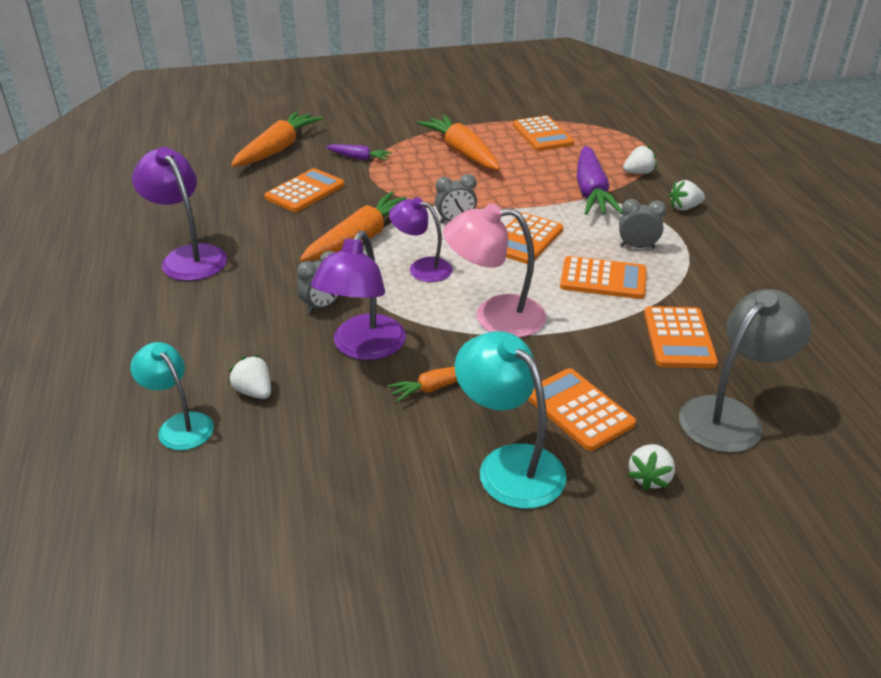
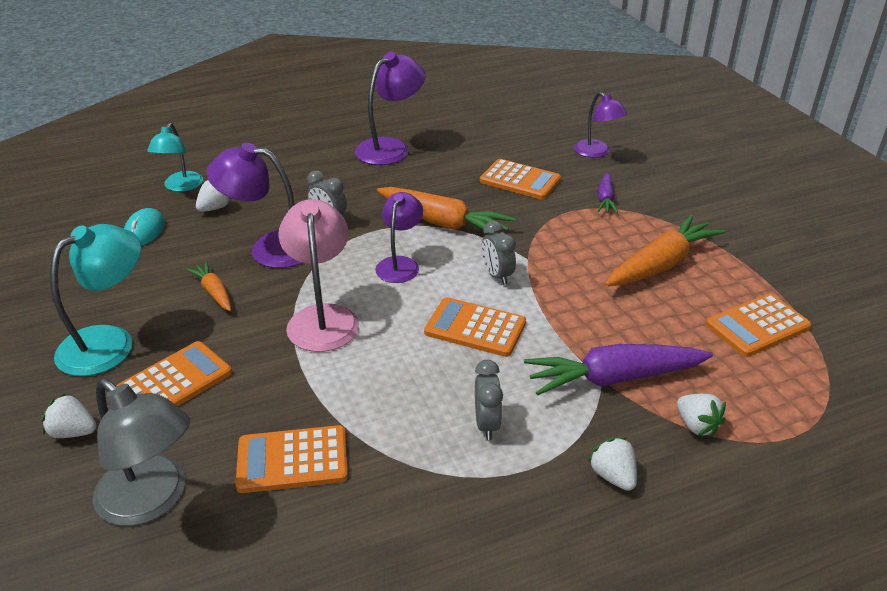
camera: 80 degrees right, 0 degrees up
(180, 425) = (181, 186): turquoise lamp -> turquoise lamp turned 150 degrees clockwise
(277, 149) = (596, 152): orange carrot -> purple lamp
(280, 453) = (144, 231): none -> turquoise mouse
(603, 279) = (405, 394): orange calculator -> none

